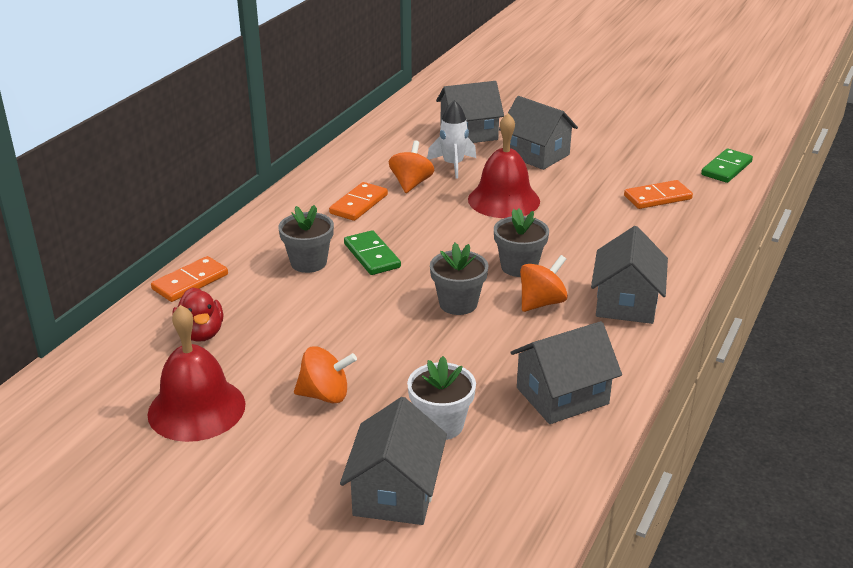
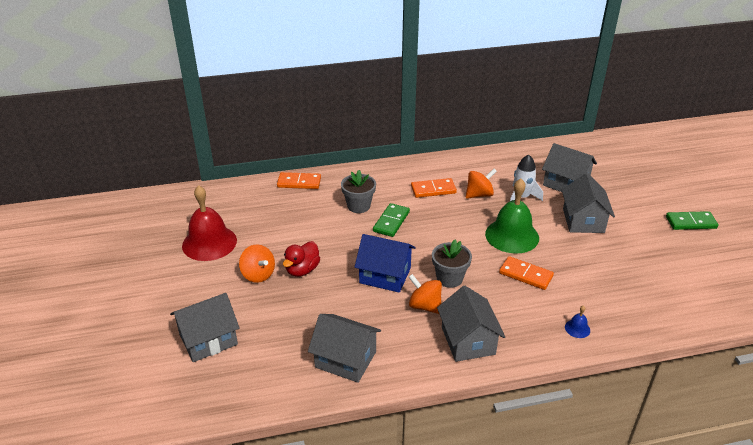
camera: 50 degrees right, 5 degrees up
(201, 333) = (264, 210): red duck -> red duck (302, 270)
(441, 425) = (274, 327): white flower pot -> none
(458, 304) = (385, 275): grey flower pot -> blue house
(503, 200) = (512, 235): red bell -> green bell
(541, 302) = (425, 306): orange spinning top -> orange spinning top turned 150 degrees counterclockwise
(626, 303) = (468, 341): grey house -> grey house turned 75 degrees counterclockwise
(657, 197) = (610, 296): orange domino -> orange domino (526, 275)
(680, 236) = (577, 328): none -> blue bell
(726, 168) = (701, 310): green domino -> green domino (691, 222)

